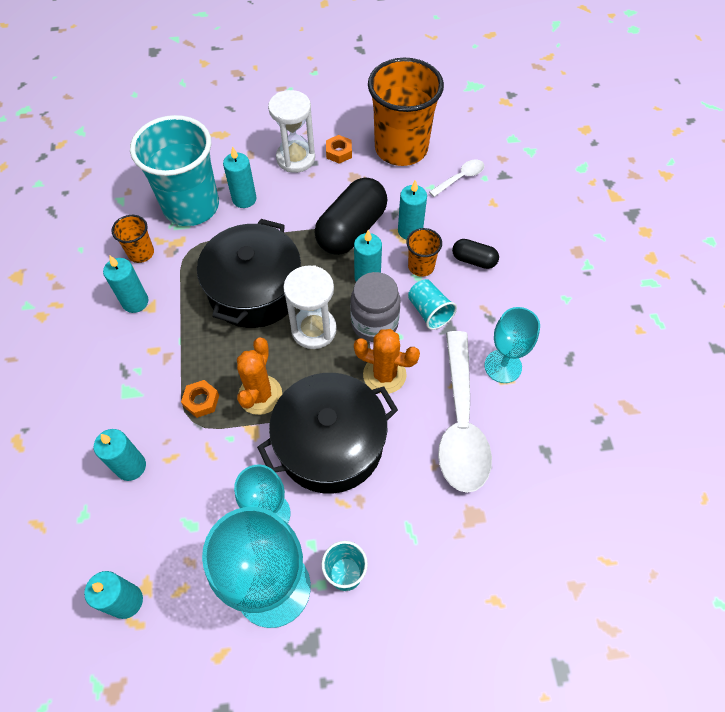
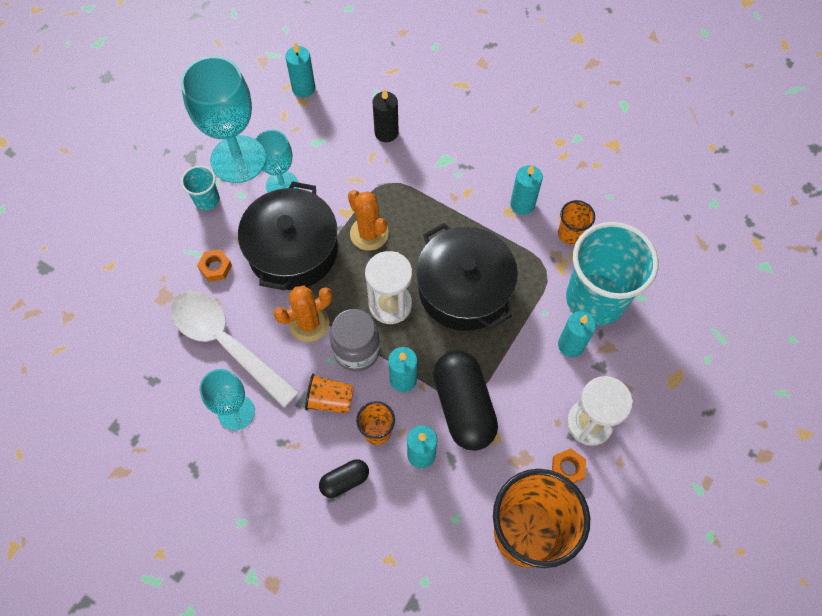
camera: 130 degrees right, 5 degrees up
(131, 466) = (386, 133): turquoise candle -> black candle
(201, 401) = (397, 196): orange nut -> orange nut (215, 267)
(429, 311) = (330, 400): turquoise cup -> orange cup
(460, 178) = (443, 557): white spoon -> none

